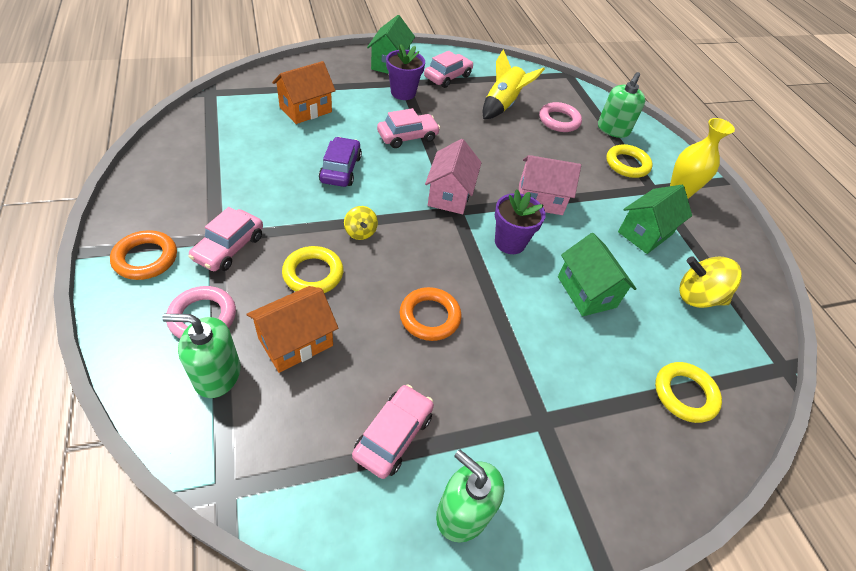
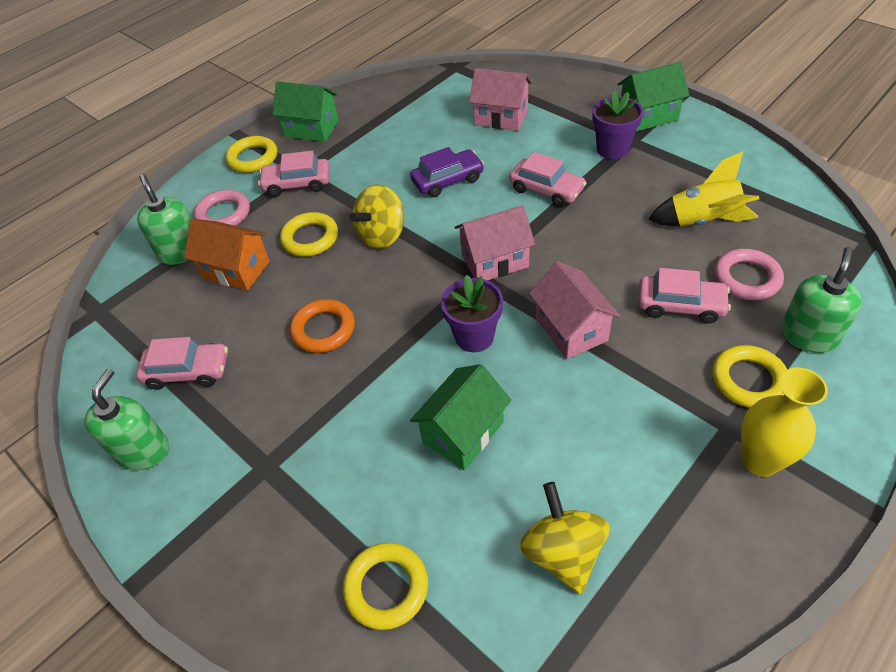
camera: 70 degrees right, 0 degrees up
(146, 258) = (253, 158): orange ring -> yellow ring
(305, 109) = (501, 117): orange house -> pink house
(360, 232) = (382, 235): yellow spinning top -> yellow spinning top, size x1.73
(447, 77) = (690, 159): pink car -> pink car (680, 305)
(613, 129) = (808, 335): green soap dispenser -> green soap dispenser turned 120 degrees clockwise
(645, 233) = (626, 451): green house -> green house (311, 129)

